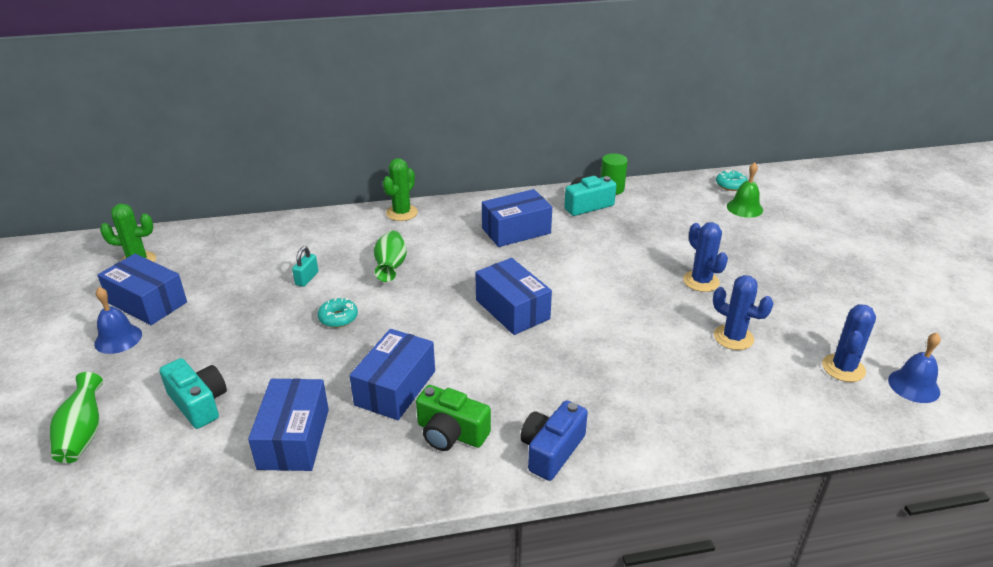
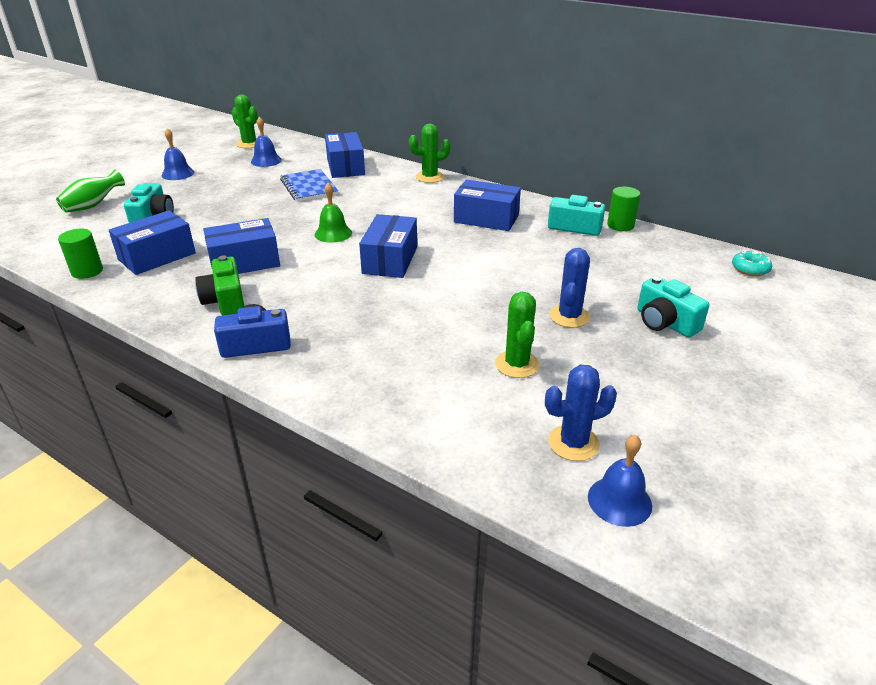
camera: 45 degrees right, 0 degrees up
(147, 302) = (218, 164): blue box -> blue box (345, 167)
(200, 272) = (266, 161): none -> blue bell
(247, 504) = (87, 271): none -> green cylinder
(307, 278) = (309, 187): turquoise padlock -> blue notebook
(338, 318) = (286, 214): turquoise donut -> none
(391, 267) = (364, 202): green vase -> none
(733, 337) = (517, 364): blue cactus -> green cactus
(744, 208) = (728, 290): green bell -> green bell (333, 233)
(752, 252) = (665, 322): none -> turquoise camera

